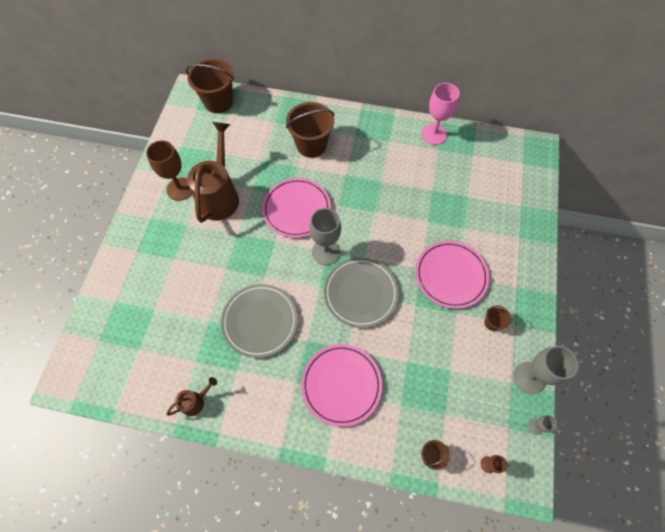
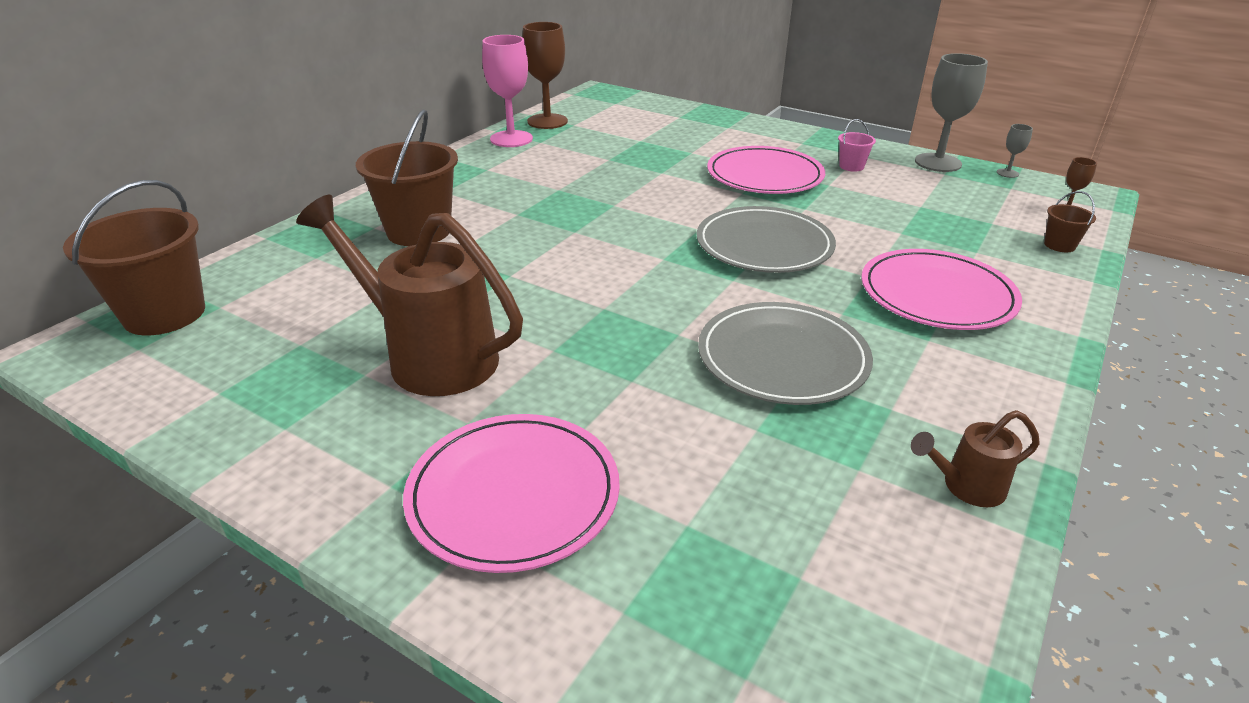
camera: 70 degrees left, 30 degrees down
(180, 189) = (350, 415): brown goblet -> brown goblet (547, 121)
(196, 401) = (966, 487): brown watering can -> brown watering can turned 90 degrees counterclockwise
(296, 209) = (548, 271): pink plate -> pink plate (513, 495)
(326, 252) = (664, 260): grey goblet -> none
(492, 323) = (851, 166): brown bucket -> pink bucket

